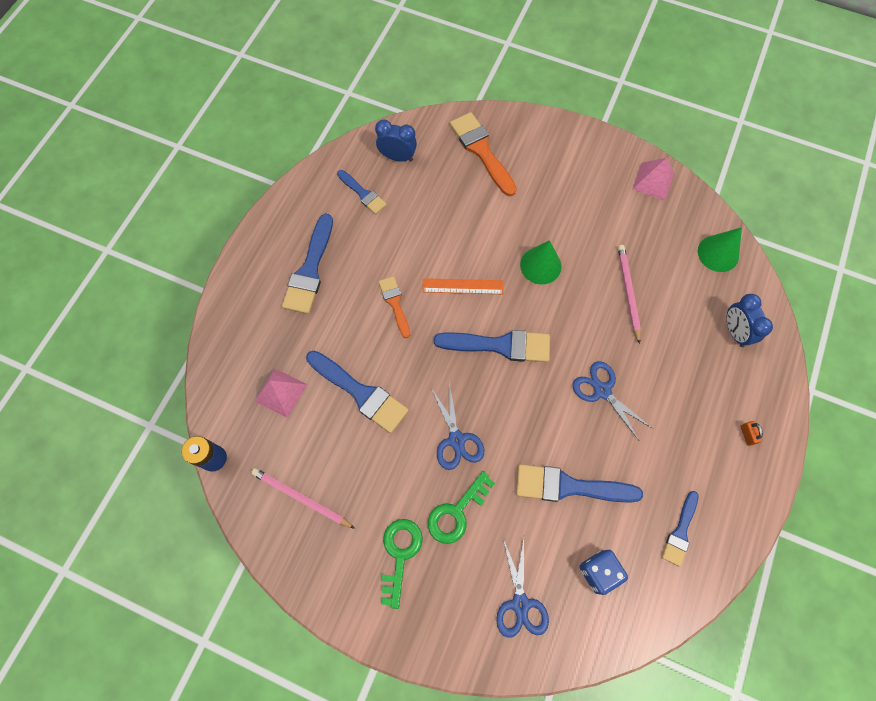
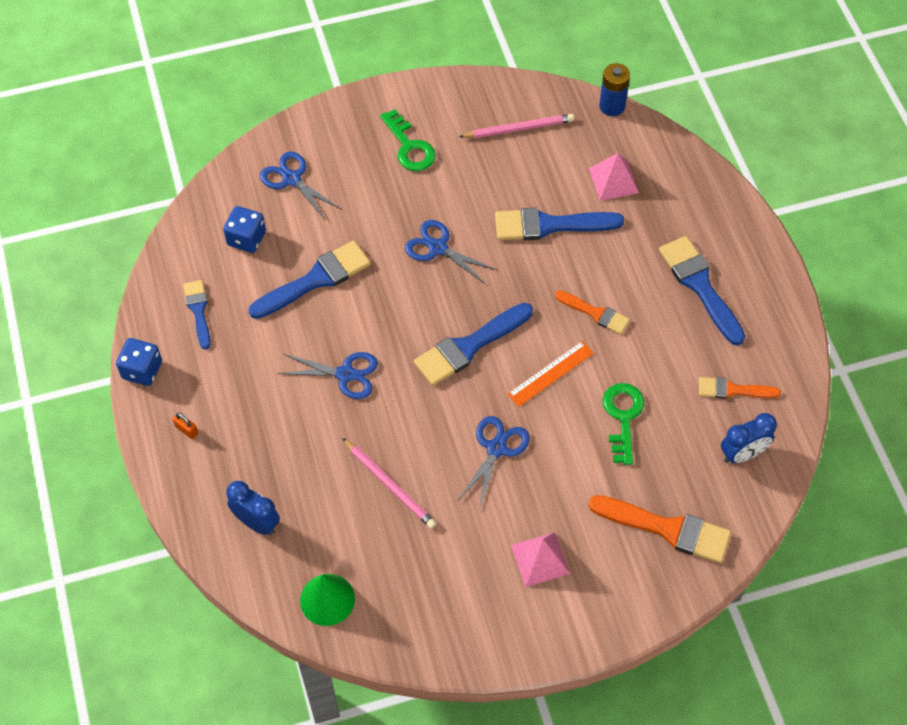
camera: 140 degrees right, 10 degrees down
(363, 194) = (733, 390): blue brush -> orange brush
(457, 512) = (391, 201): green key -> green key (623, 417)
(540, 265) = (496, 448): green cone -> blue scissors
(653, 181) = (457, 637): pink pyramid -> pink pyramid (540, 559)
(755, 511) = (142, 370): none -> blue dice

